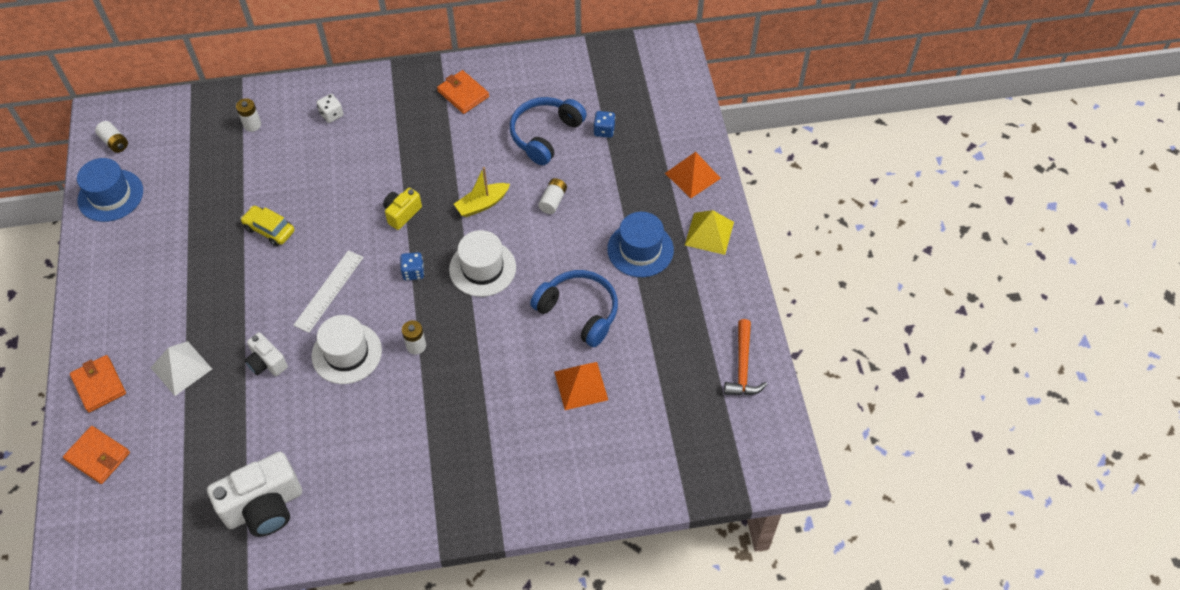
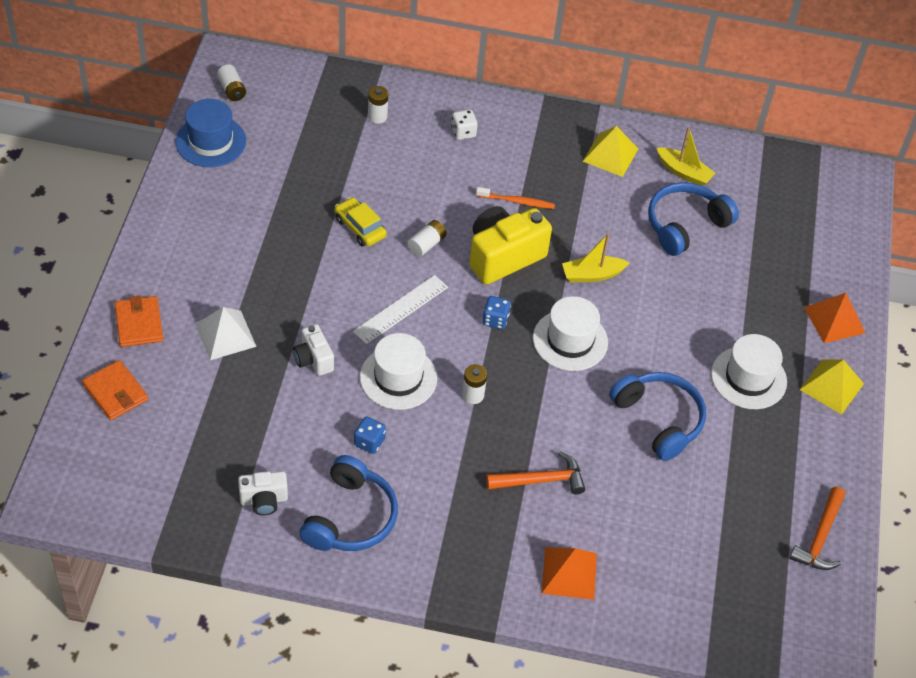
camera: 15 degrees right, 5 degrees down
(264, 507) = (264, 500): white camera -> white camera, size x0.54
(346, 494) = (350, 517): none -> blue headphones
(397, 161) = (517, 201): none -> orange toothbrush
(402, 213) = (503, 256): yellow camera -> yellow camera, size x1.85
(463, 94) = (610, 155): orange wallet -> yellow pyramid
(498, 400) = (541, 480): none -> orange hammer
(529, 89) = (683, 172): none -> yellow boat
(553, 201) = (670, 296): white battery -> white battery (426, 244)
(581, 385) = (635, 495): orange pyramid -> orange pyramid (569, 573)
(604, 130) = (752, 241): blue dice -> blue dice (369, 442)
(640, 249) = (748, 378): blue hat -> white hat

